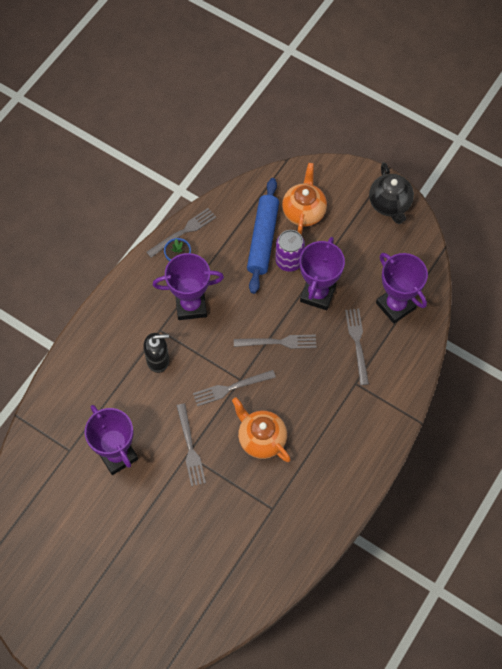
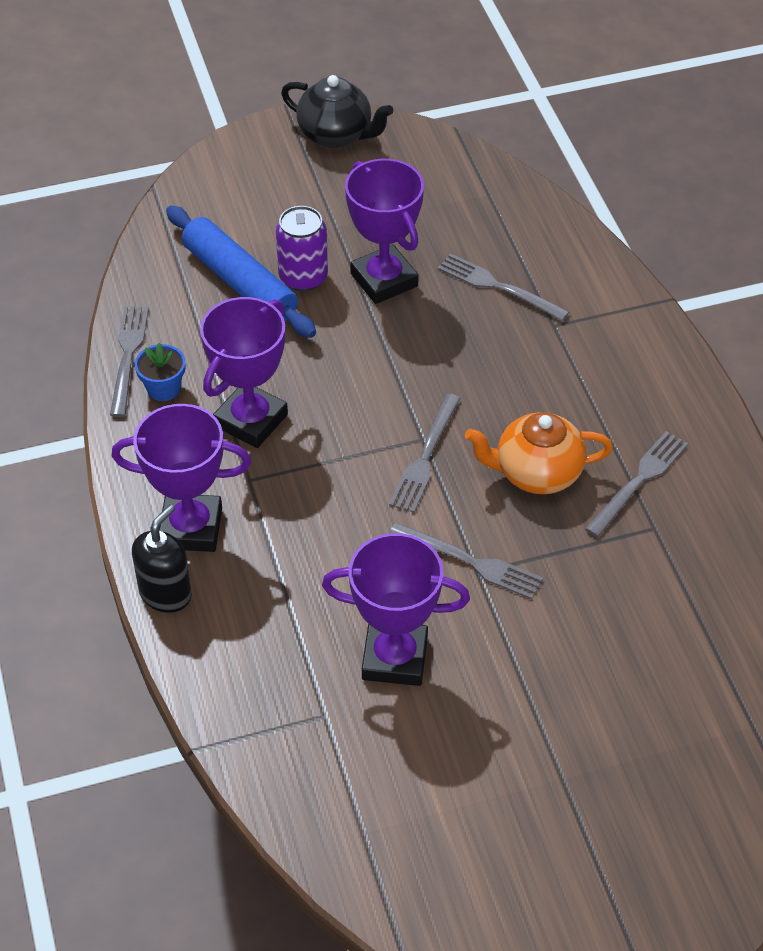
camera: 50 degrees left, 15 degrees down
(158, 360) = (294, 511): black soap dispenser -> black soap dispenser (166, 594)
(278, 342) = (411, 363): grey fork -> grey fork (639, 481)
(304, 211) = (248, 218): orange teapot -> none
(395, 305) = (484, 218): purple trophy -> purple trophy (191, 528)

